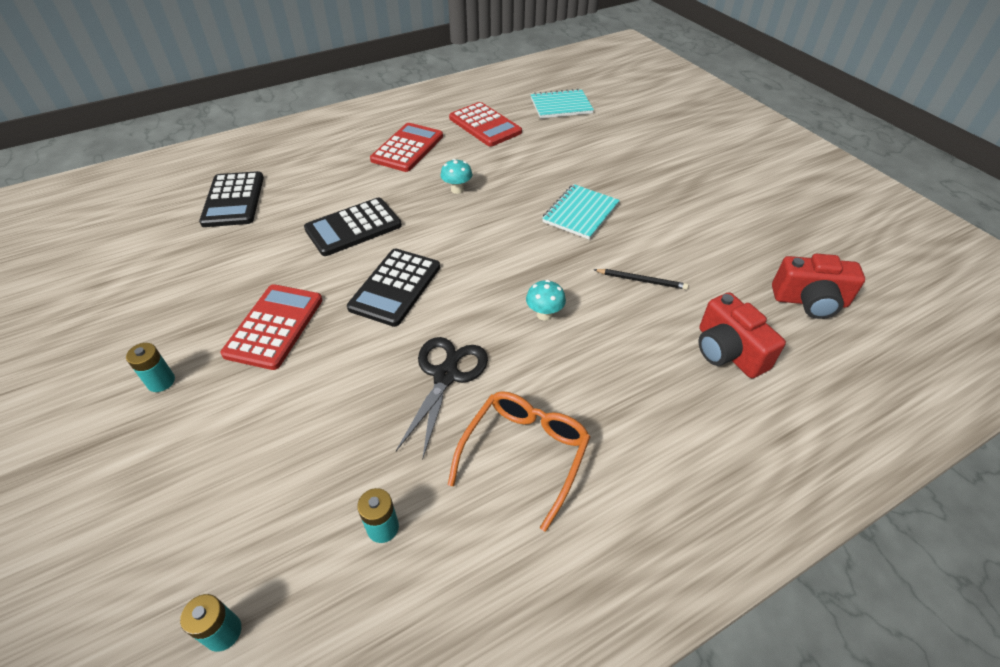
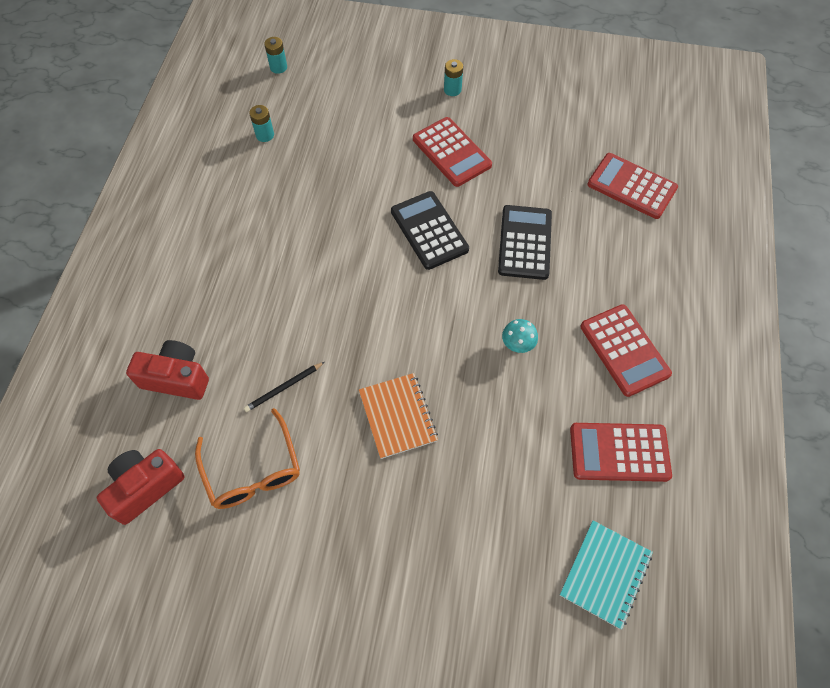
camera: 130 degrees right, 15 degrees up
(233, 200) = (631, 186): black calculator -> red calculator
(446, 375) = (325, 211): black scissors -> none
(524, 454) = (237, 212): orange glasses -> orange glasses (252, 469)
(544, 314) = (318, 297): turquoise mushroom -> none
(580, 213) = (398, 416): turquoise notebook -> orange notebook

